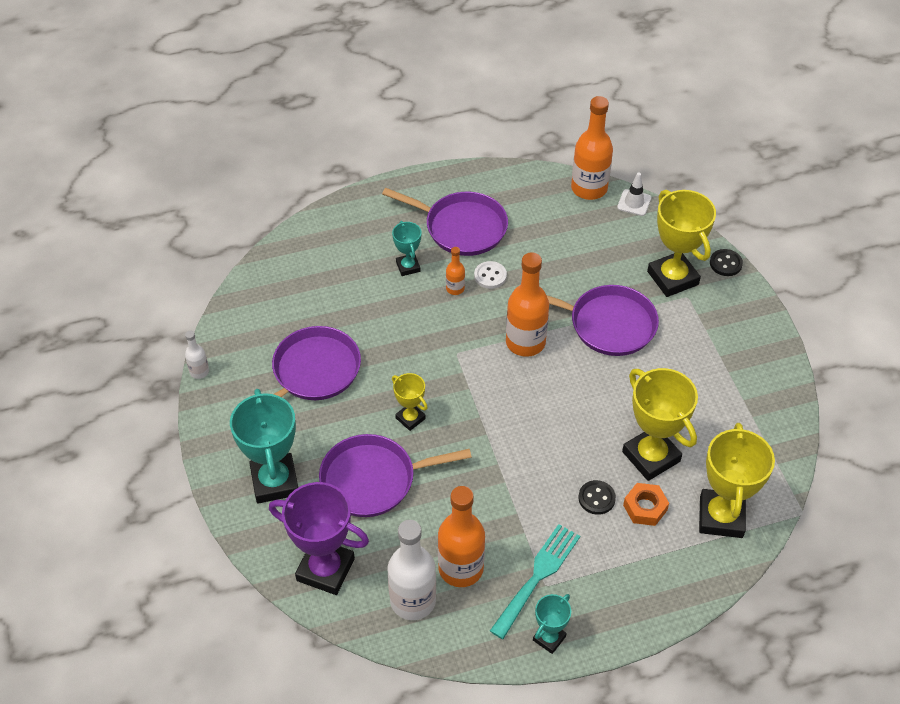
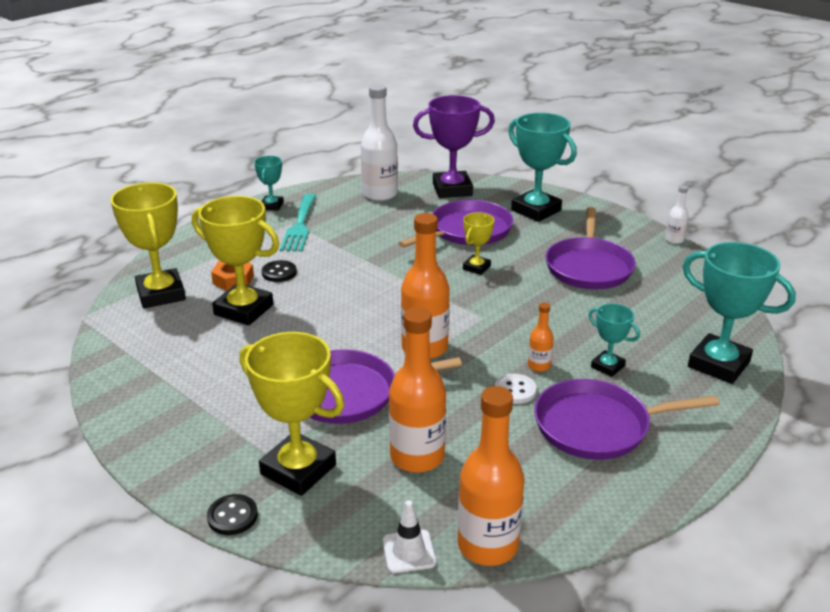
camera: 150 degrees right, 20 degrees down
(331, 235) = (718, 364): none -> turquoise trophy
(410, 418) = (476, 267): yellow trophy -> yellow trophy turned 75 degrees counterclockwise
(461, 568) = (359, 214): orange bottle -> orange bottle (417, 457)

